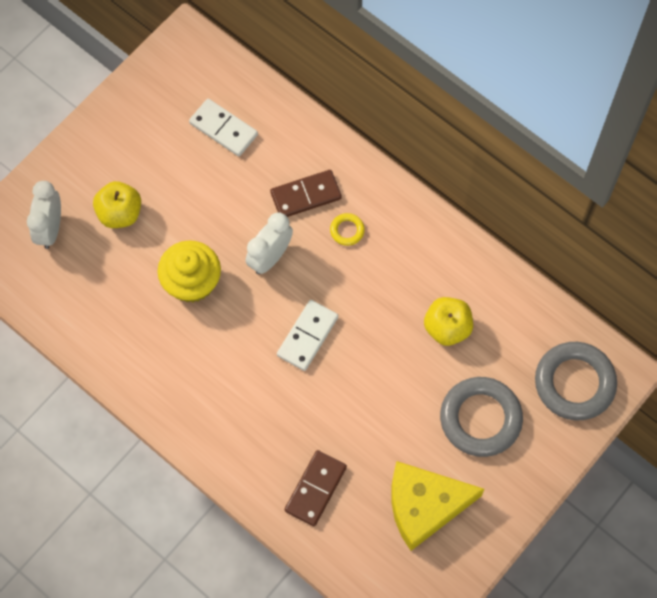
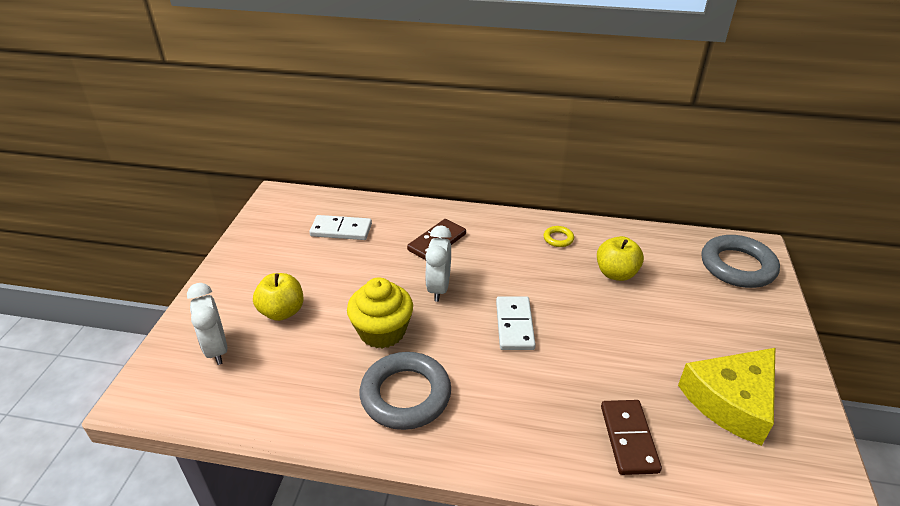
camera: 30 degrees left, 30 degrees down
(347, 230) = (486, 249): yellow ring -> yellow ring (558, 239)
(480, 419) = (702, 317): grey ring -> grey ring (406, 395)

